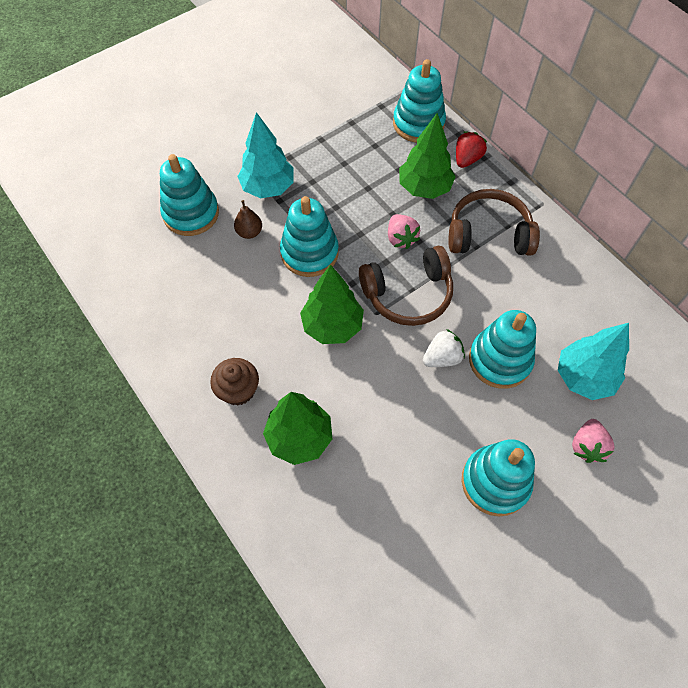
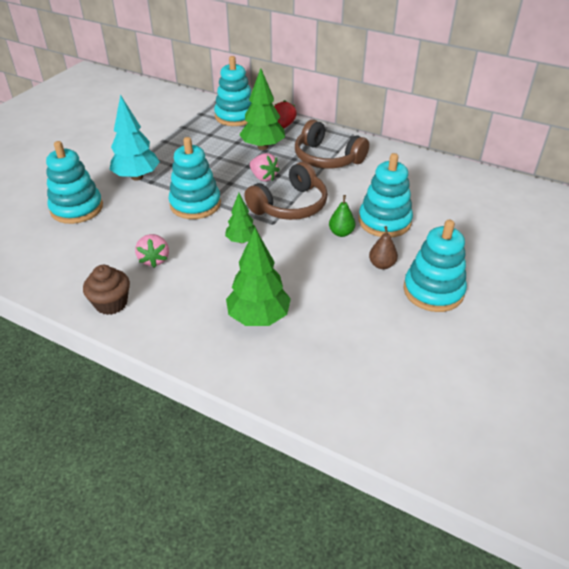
camera: 25 degrees left, 20 degrees down
(238, 390) = (185, 304): brown cupcake -> brown cupcake (111, 303)
(249, 232) = (136, 206): brown pear -> brown pear (381, 265)
(332, 326) = (241, 240): green tree -> green tree, size x0.59
(442, 357) = (341, 233): white strawberry -> green pear
(488, 234) = (327, 158): brown headphones -> brown headphones turned 120 degrees counterclockwise
(584, 377) = (449, 213): turquoise tree -> none
(587, 446) = (481, 249): pink strawberry -> pink strawberry (154, 259)

